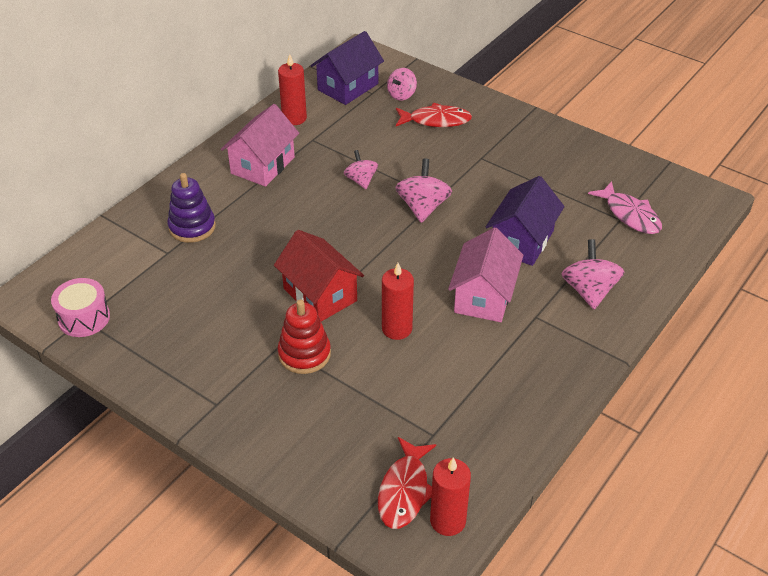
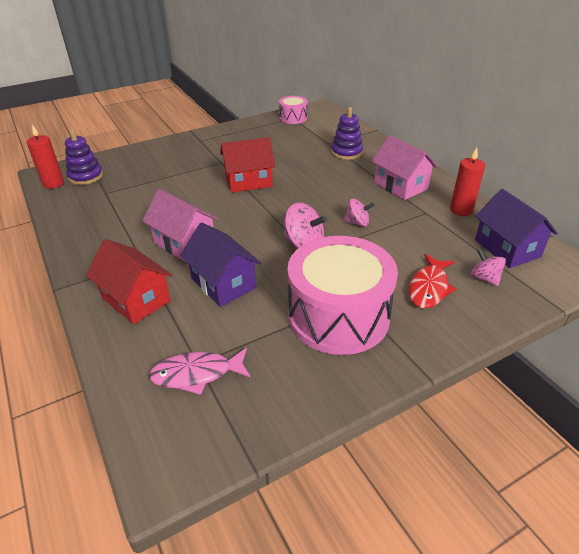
camera: 115 degrees right, 5 degrees down
(304, 354) = (206, 168): red stacking toy -> none
(397, 329) = (193, 201): red candle -> none
(404, 491) = (86, 176): red fish -> purple stacking toy
(508, 160) = (338, 316): none -> pink drum
(589, 291) = (136, 299): pink spinning top -> red house

